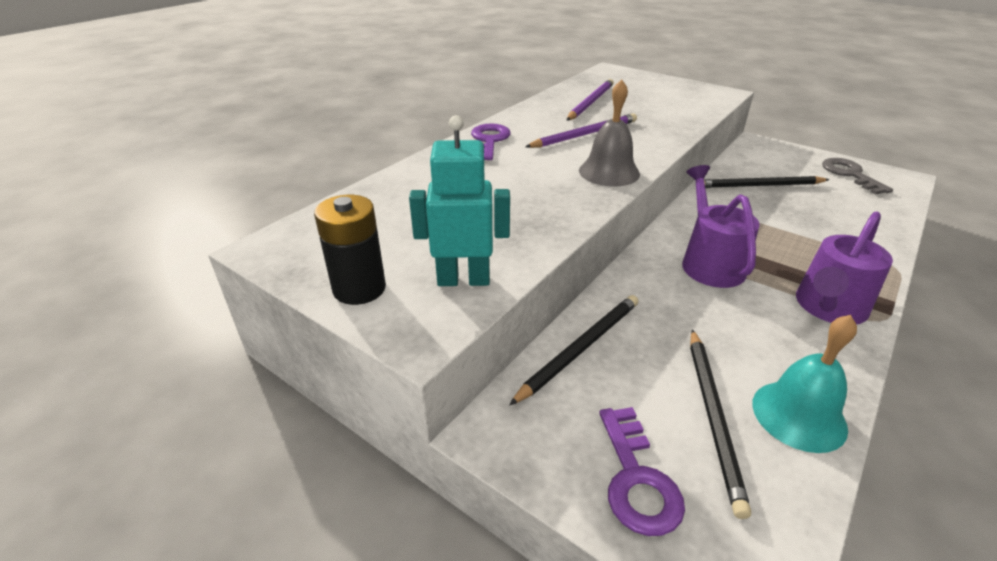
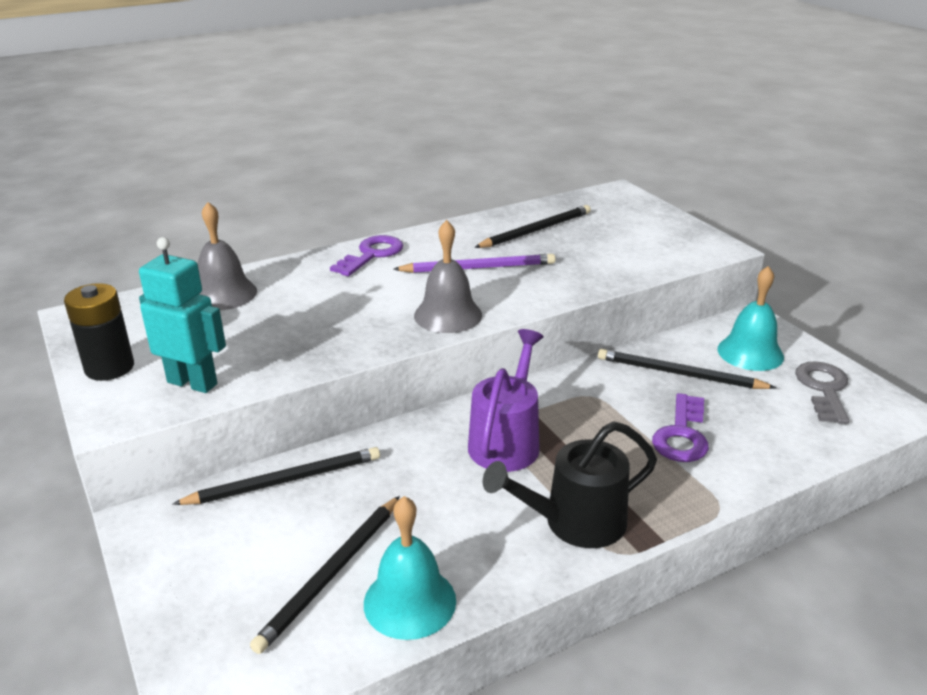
camera: 25 degrees right, 5 degrees down
(396, 196) = (223, 294): none -> grey bell
(590, 102) = (536, 230): purple pencil -> black pencil
(636, 479) = (211, 595): purple key -> purple key (681, 435)
(782, 162) = (750, 352): none -> turquoise bell
(828, 307) = (575, 522): purple watering can -> black watering can

